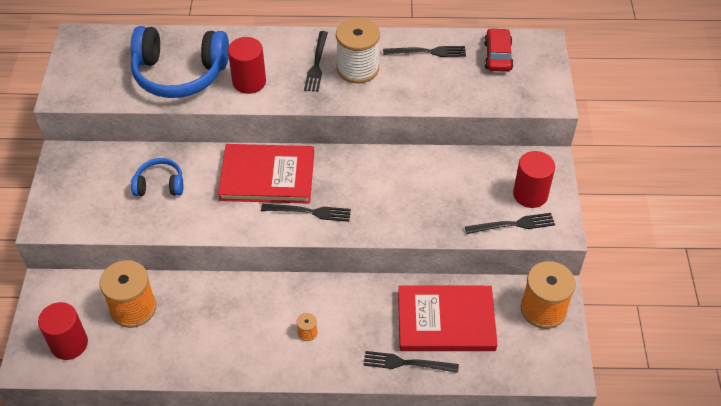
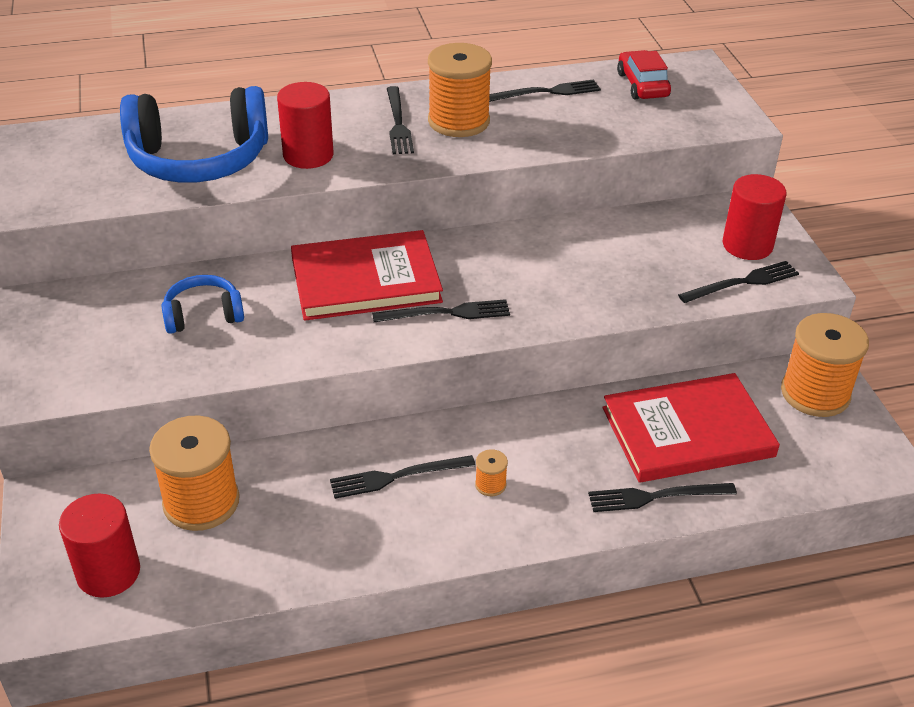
camera: 15 degrees left, 10 degrees down
(253, 315) = (397, 476): none -> black fork
(357, 68) = (458, 121): white spool -> orange spool

